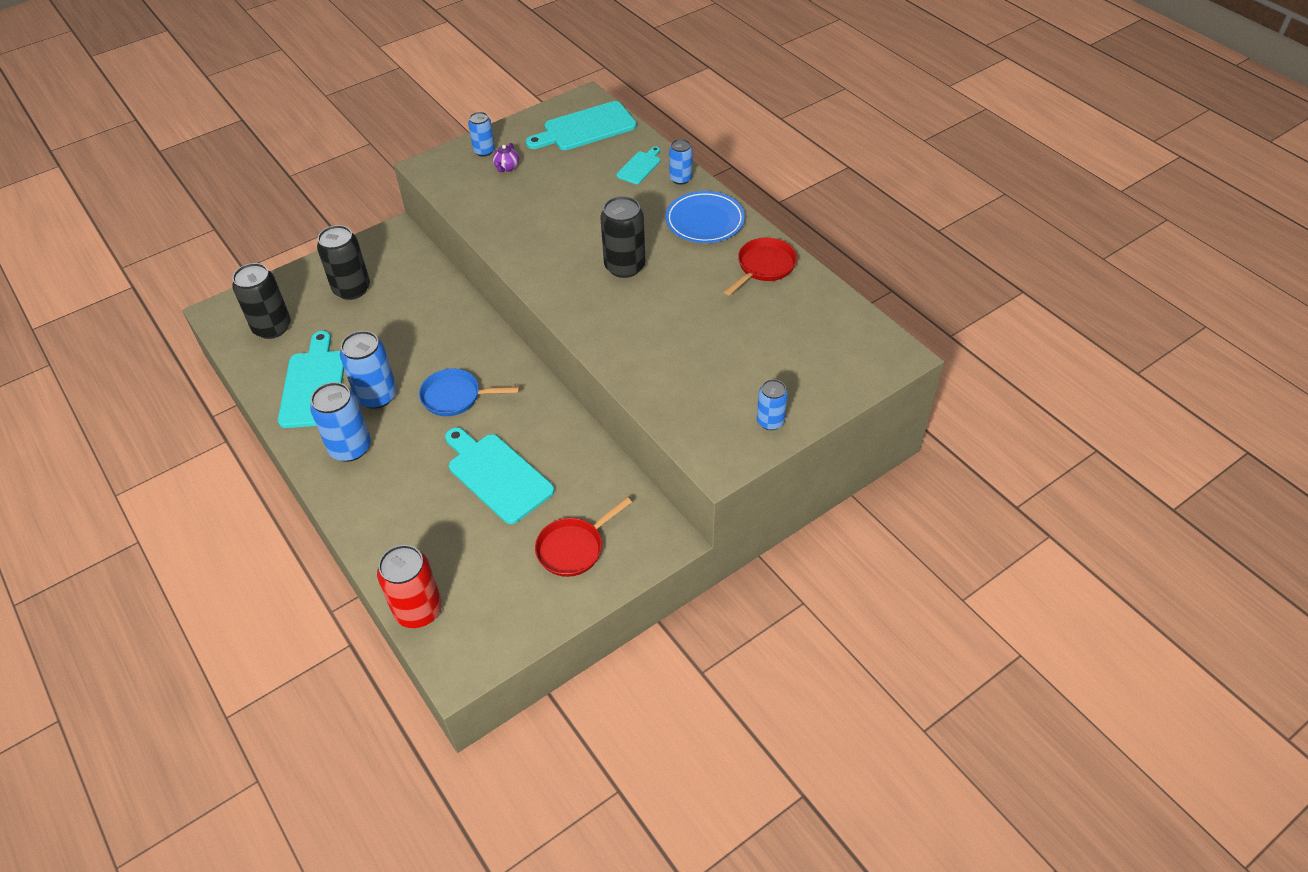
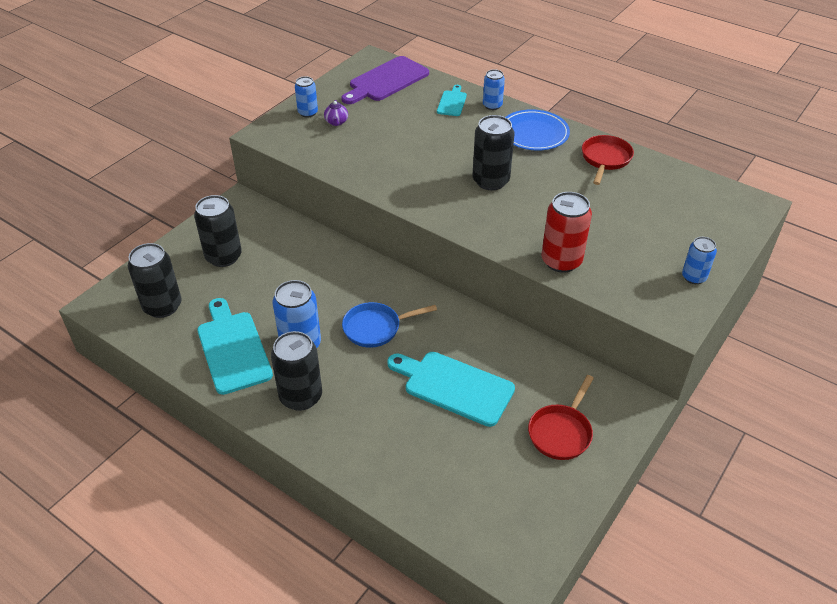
camera: 20 degrees left, 5 degrees down
(350, 448) = (301, 396): blue can -> black can
(418, 610) = (453, 528): red can -> red can (561, 261)
(585, 128) = (386, 81): turquoise cutting board -> purple cutting board

